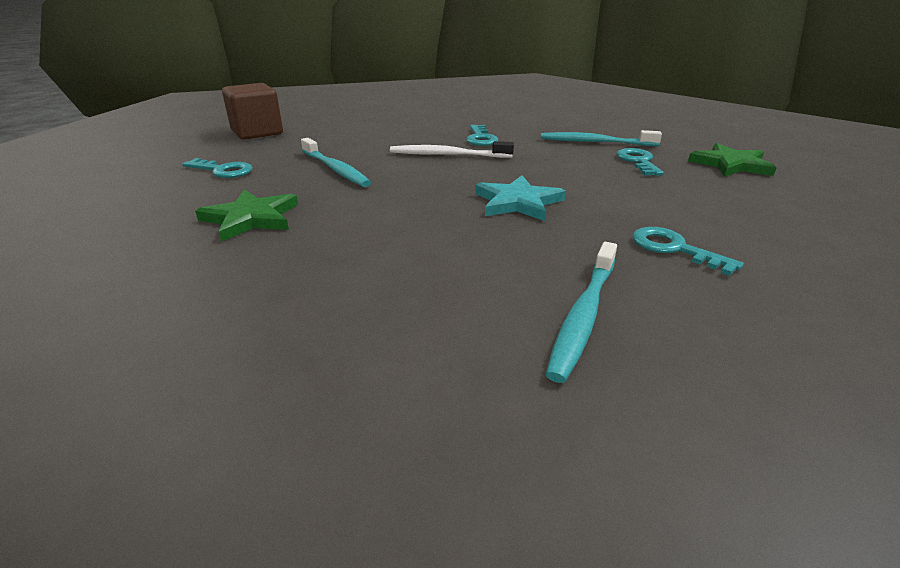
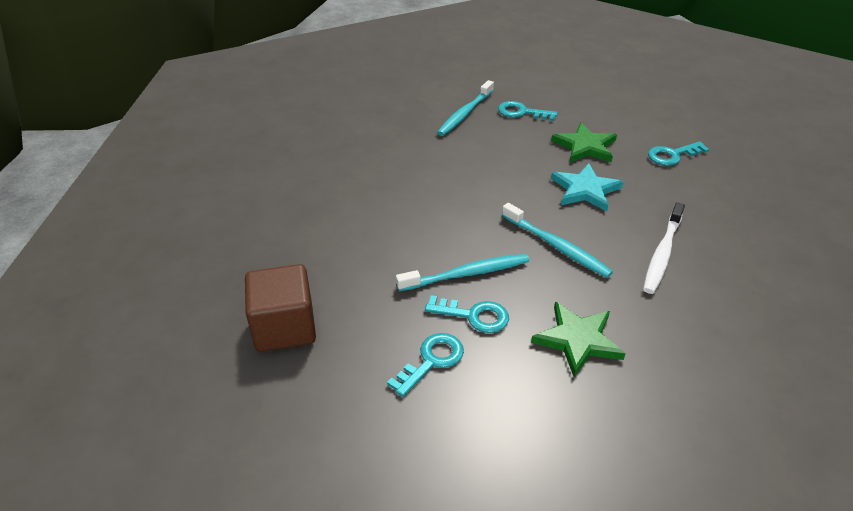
camera: 70 degrees left, 10 degrees up
(447, 155) = (458, 197): white toothbrush -> white toothbrush (662, 254)
(480, 138) = (418, 167): turquoise key -> turquoise key (474, 316)
(583, 316) = (745, 212): turquoise toothbrush -> turquoise toothbrush (557, 246)
(731, 164) = (545, 81): green star -> green star (585, 146)

